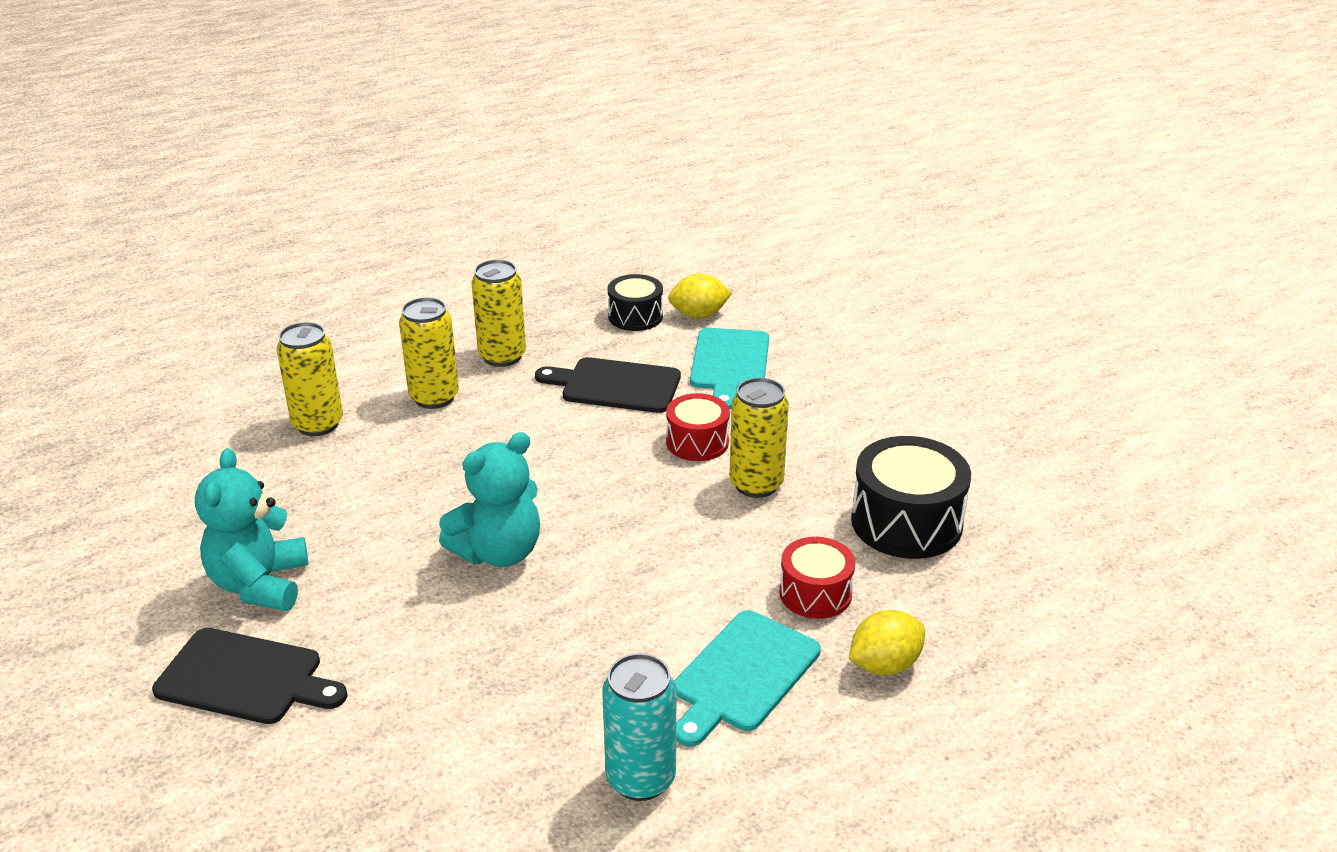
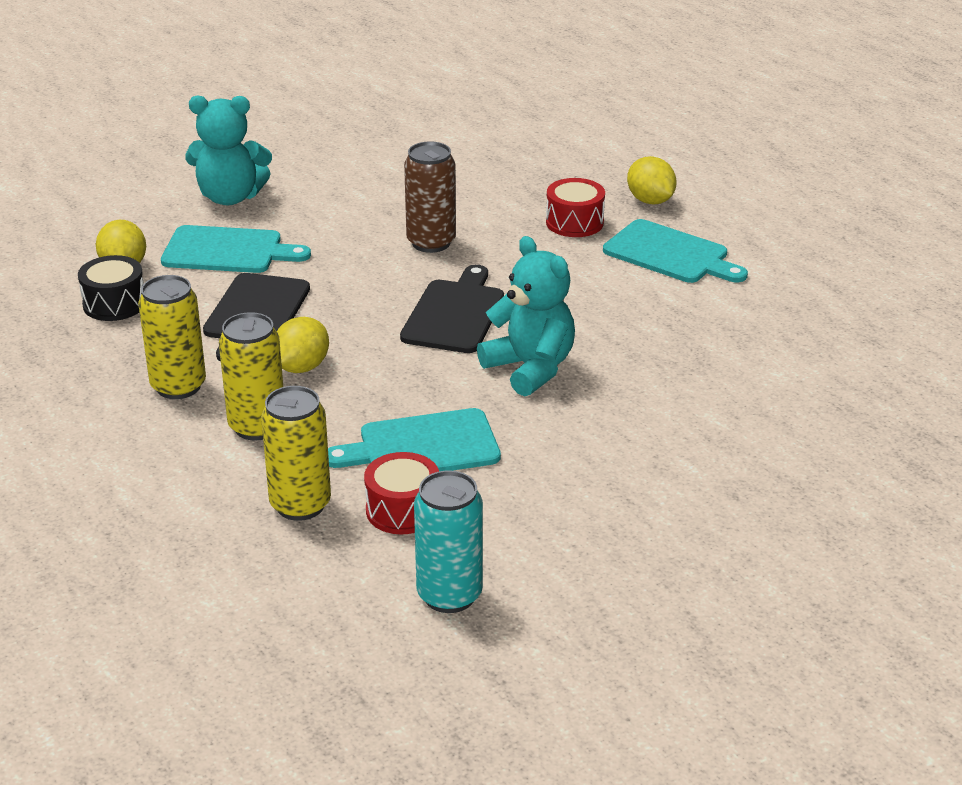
camera: 90 degrees left, 0 degrees up
(245, 678) = (717, 493): black cutting board -> black cutting board (455, 314)
(260, 584) = (587, 505): turquoise teddy bear -> turquoise teddy bear (230, 197)
(381, 485) = (422, 447): none -> turquoise cutting board
(522, 415) = (301, 367): none -> yellow lemon
(640, 779) = (783, 295): turquoise can -> turquoise can (449, 595)
(697, 442) = (363, 269): red drum -> red drum (403, 510)
(756, 484) = (431, 242): yellow can -> brown can
(906, 522) = (485, 182): black drum -> none

